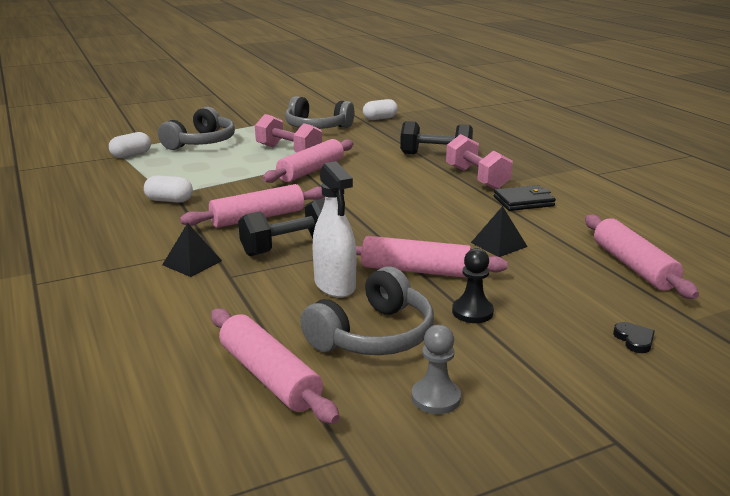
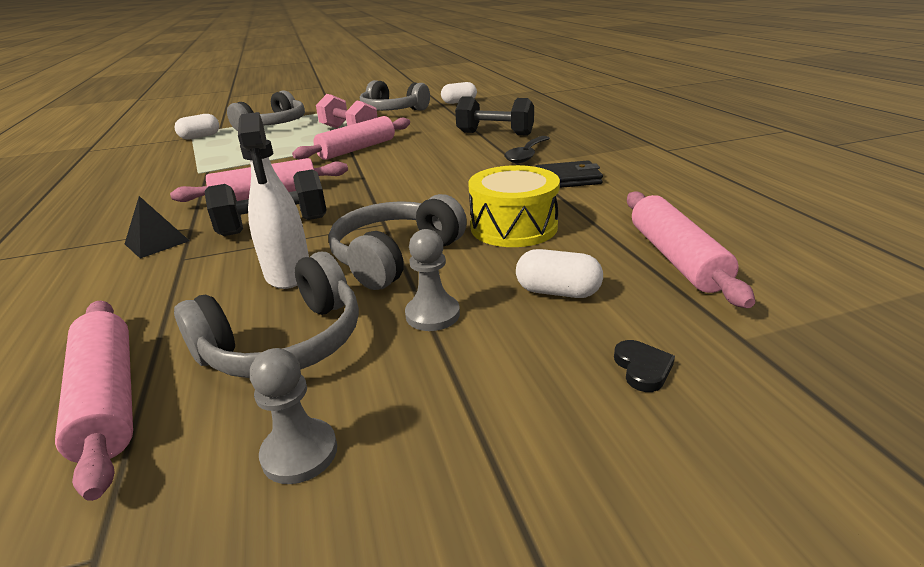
camera: 10 degrees right, 5 degrees up
(169, 200) = (195, 177): white capsule -> white capsule (557, 292)
(415, 270) = (395, 256): pink rolling pin -> grey headphones
(472, 312) = (432, 314): black pawn -> grey pawn
(477, 178) = (526, 155): pink dumbbell -> black spoon
(499, 244) = (513, 227): black pyramid -> yellow drum

